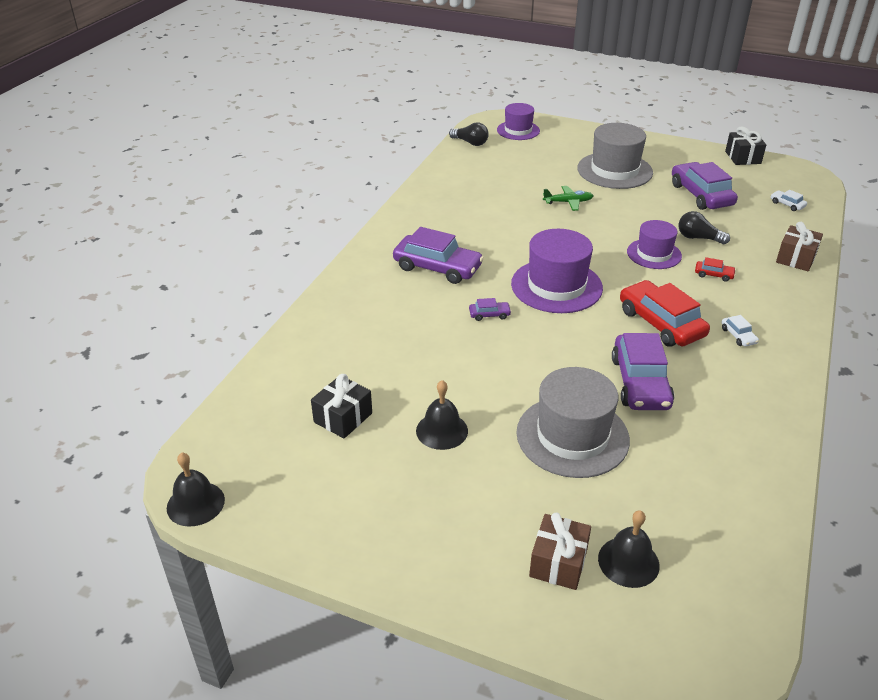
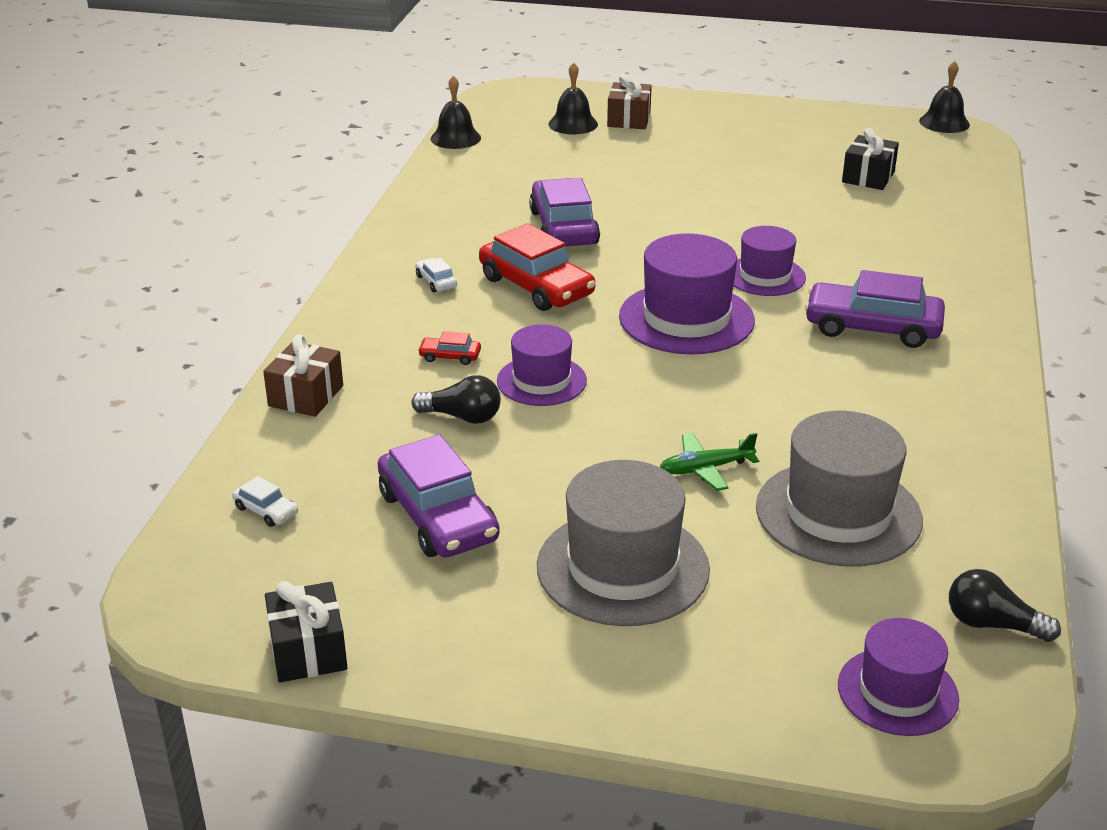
camera: 170 degrees right, 5 degrees down
(442, 430) = (763, 177): black bell -> black bell (455, 138)
(489, 314) = (765, 276): purple car -> purple hat
(572, 436) = (632, 183): grey hat -> grey hat (838, 513)

